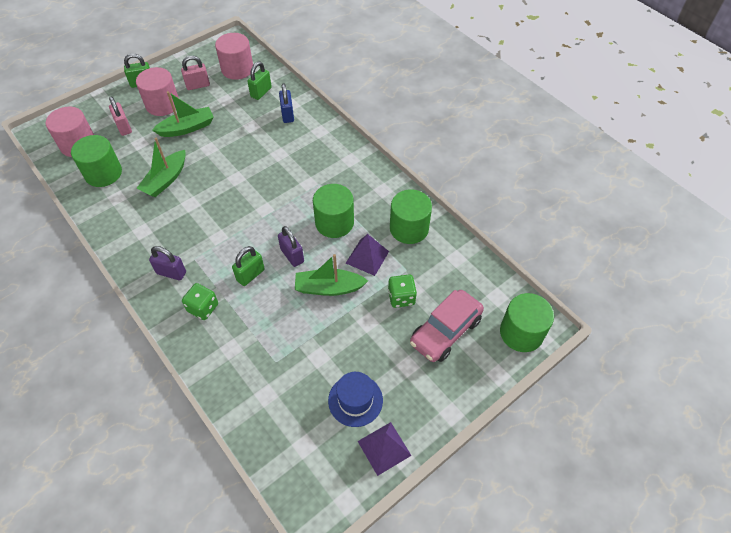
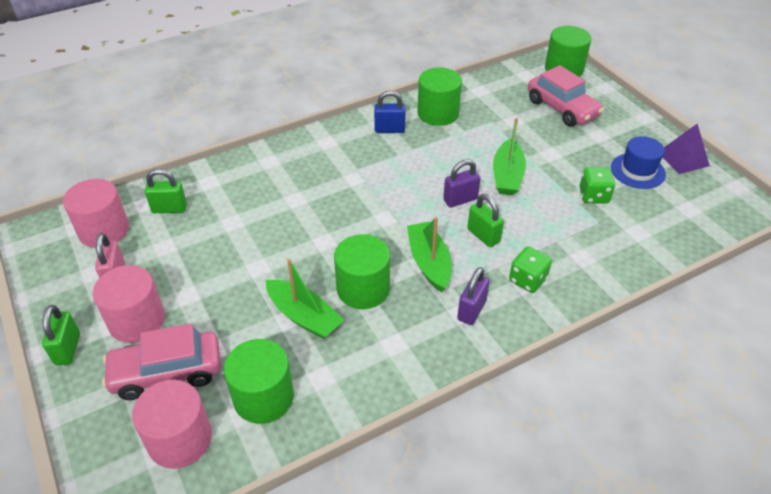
camera: 80 degrees left, 10 degrees down
(124, 127) = (167, 372): pink padlock -> pink car
(187, 128) = (205, 291): green boat -> green boat (429, 262)
(261, 92) = (169, 208): green padlock -> green padlock turned 45 degrees counterclockwise
(287, 115) = (227, 186): blue padlock -> blue padlock (389, 129)
(334, 222) = (419, 163): green cylinder -> green cylinder (363, 289)
(367, 257) = (470, 145): purple pyramid -> none
(401, 297) = (523, 129): green dice -> green dice (593, 196)

